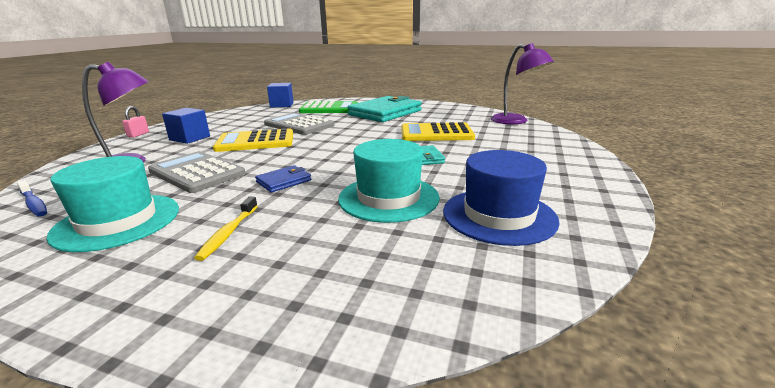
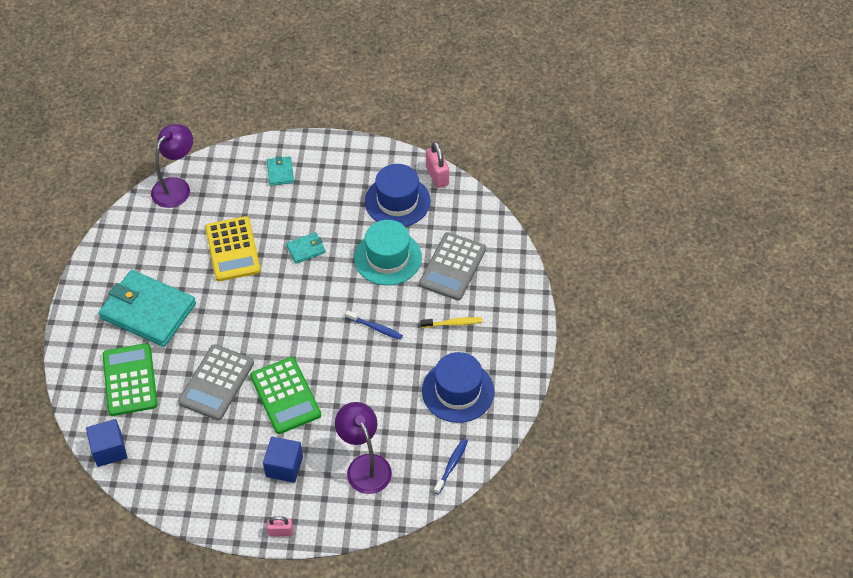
camera: 105 degrees left, 30 degrees up
(118, 221) = (458, 391): turquoise hat -> blue hat
(197, 172) = (373, 397): grey calculator -> grey calculator (452, 267)
(255, 142) = (285, 396): yellow calculator -> green calculator
(284, 181) = (375, 328): blue wallet -> blue toothbrush
(544, 154) = (280, 172): none -> turquoise wallet
(570, 261) = (437, 176): none -> pink padlock

